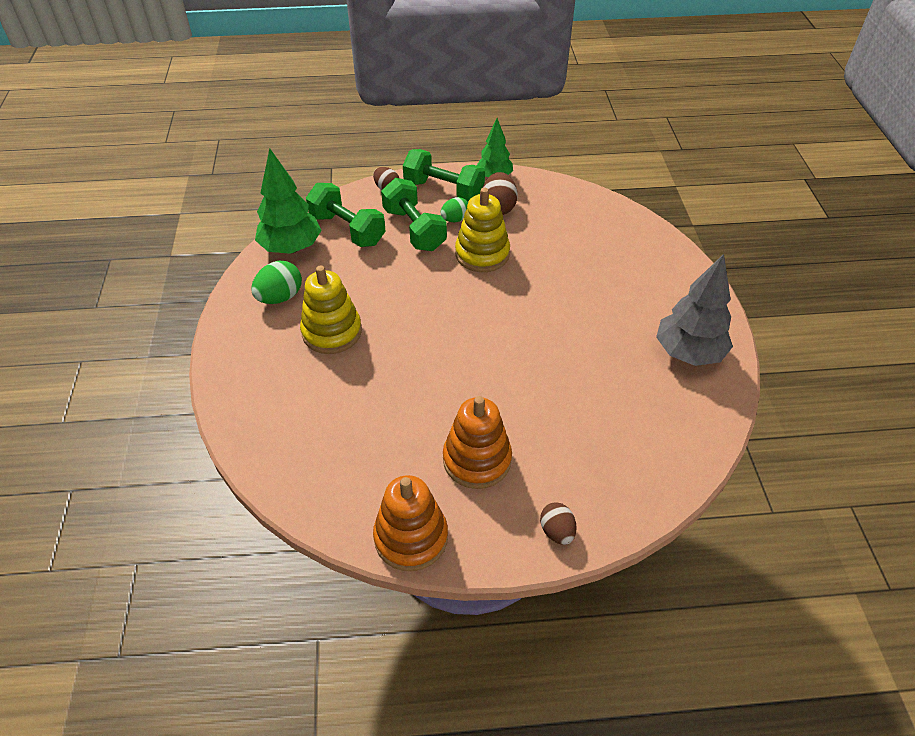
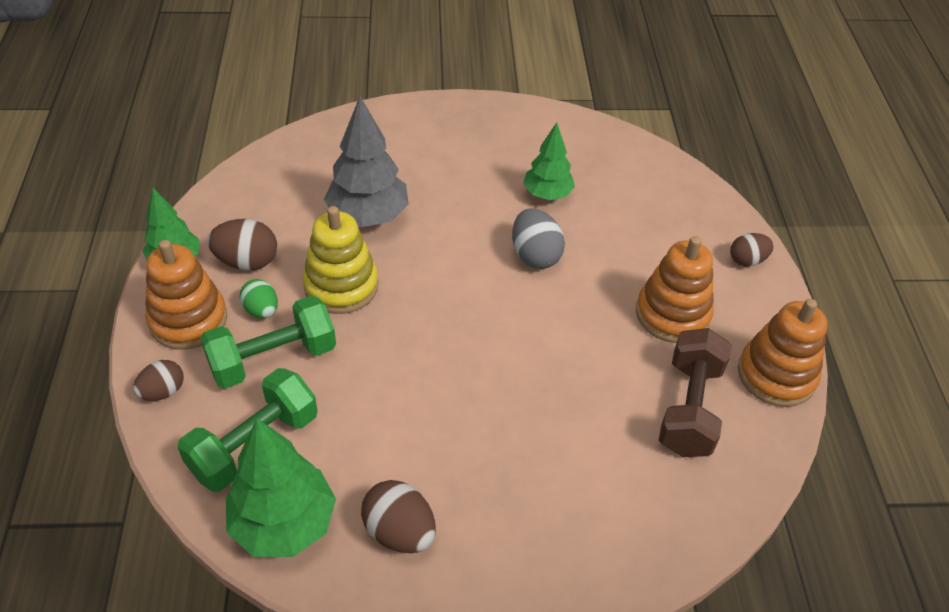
camera: 90 degrees left, 0 degrees up
(280, 297) = (399, 532): green egg -> brown egg
(332, 332) = (476, 458): yellow stacking toy -> none
(374, 464) = (689, 408): none -> brown dumbbell
(444, 190) = (188, 320): green dumbbell -> orange stacking toy
(533, 363) = (535, 255): none -> grey egg
(612, 372) = (547, 194): none -> green tree
(688, 353) = (521, 136): grey tree -> grey tree (368, 216)

